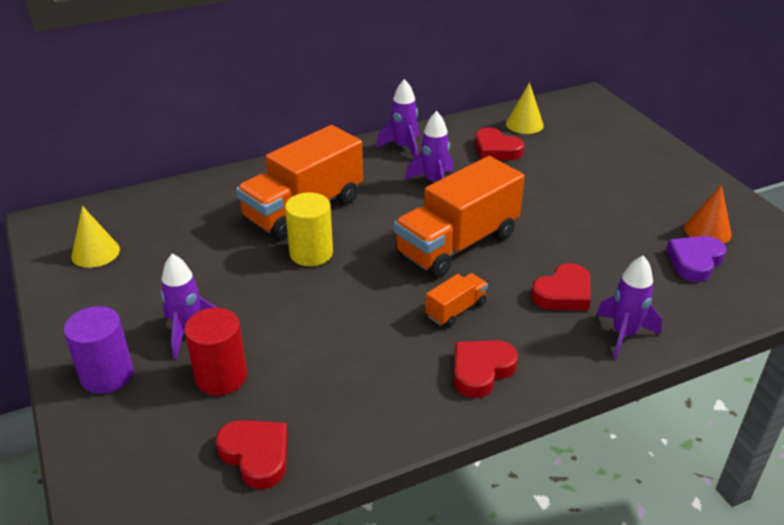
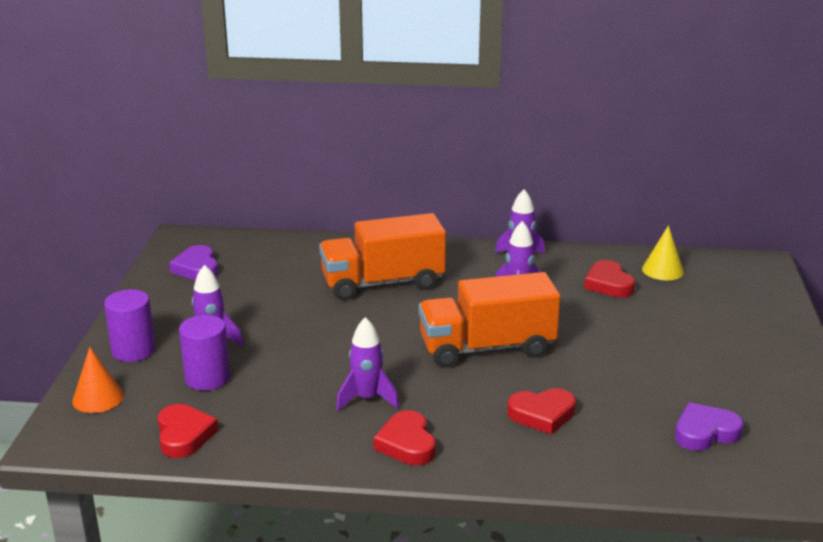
camera: 30 degrees right, 10 degrees down
(95, 253) = (197, 268): yellow cone -> purple heart
(221, 377) = (207, 378): red cylinder -> purple cylinder
(311, 253) = (356, 317): yellow cylinder -> none
(456, 310) = (432, 395): orange truck -> none
(481, 370) = (407, 444): red heart -> red heart turned 90 degrees counterclockwise
(623, 334) = (563, 463): purple rocket -> purple rocket (367, 399)
(707, 231) = (751, 412): orange cone -> orange cone (98, 398)

